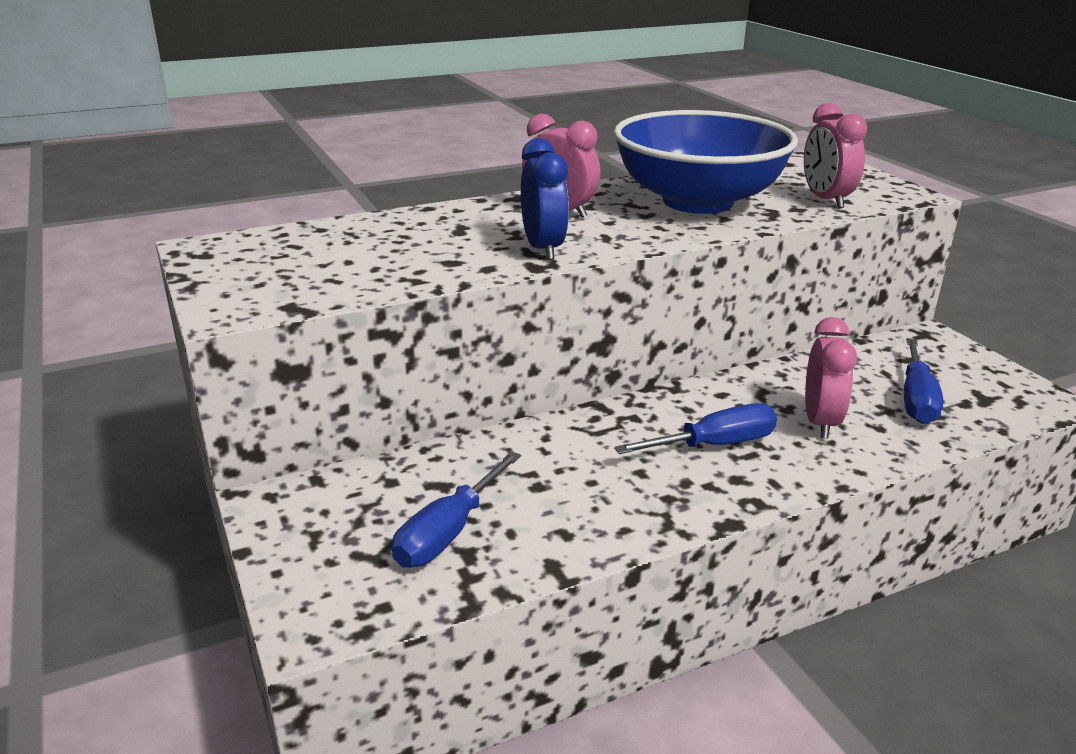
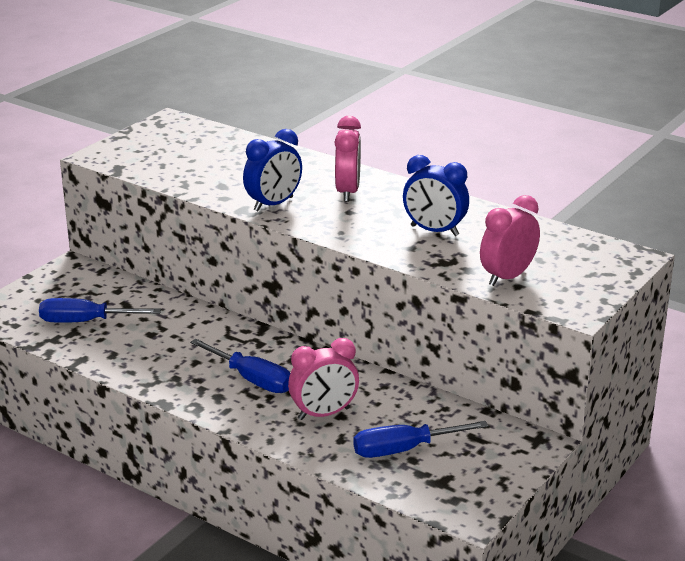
camera: 60 degrees right, 0 degrees up
(697, 201) = (434, 231): blue bowl -> blue clock

